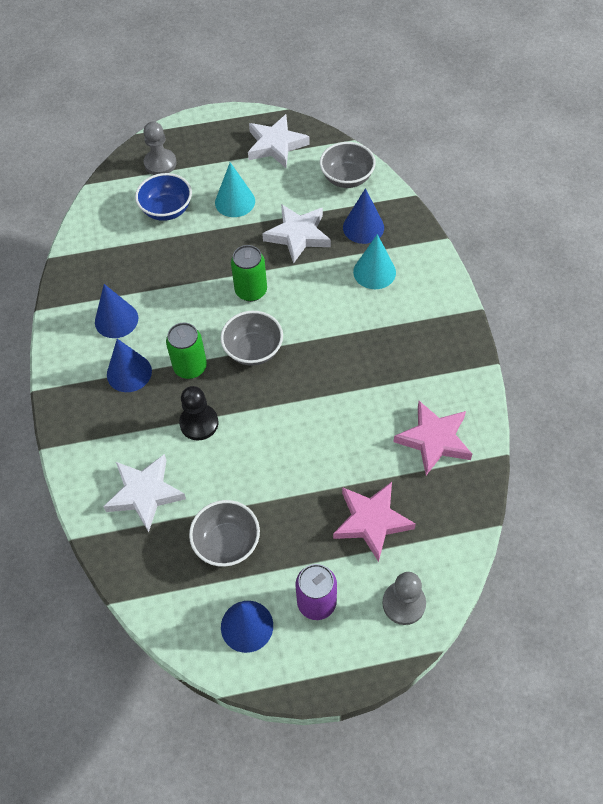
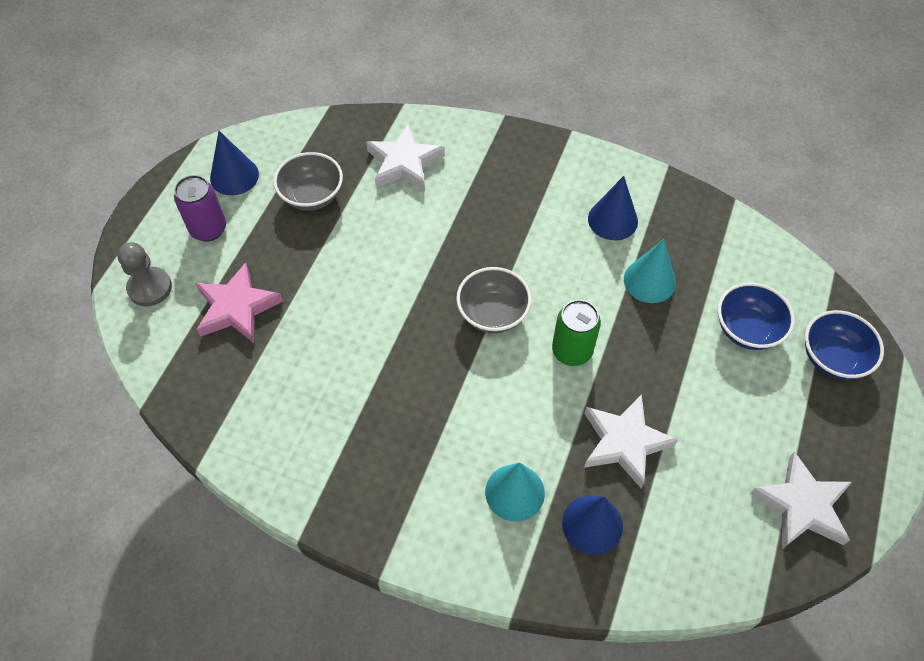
camera: 120 degrees right, 0 degrees up
(129, 372) = (540, 203): blue cone -> none
(160, 163) = (832, 358): grey pawn -> blue bowl
(190, 367) = (511, 252): green can -> none
(199, 423) = (443, 230): black pawn -> none
(235, 201) = (721, 404): turquoise cone -> turquoise cone (649, 281)
(347, 178) = (690, 558): grey bowl -> none
(434, 440) = (266, 411): pink star -> none

